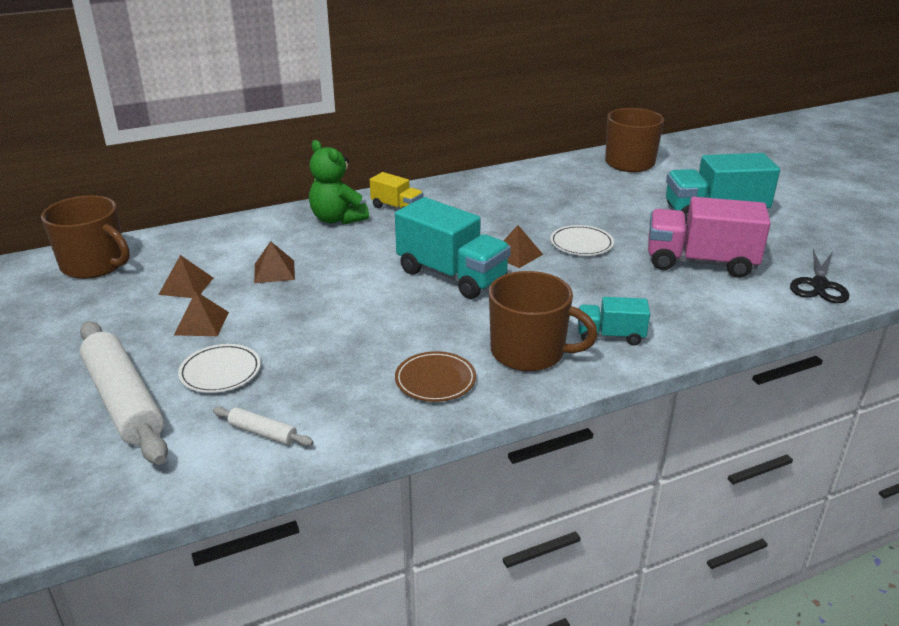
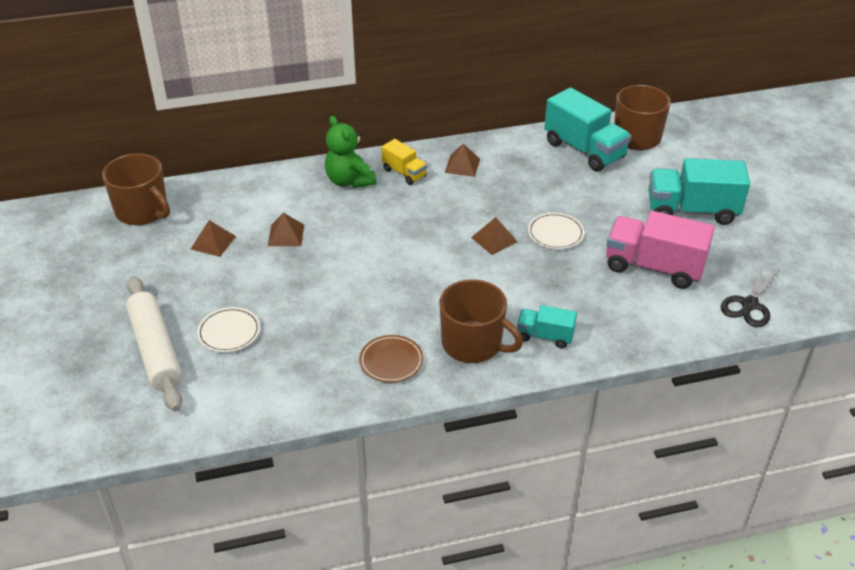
camera: 10 degrees right, 10 degrees up
(201, 323) = (220, 283): brown pyramid -> brown pyramid (462, 165)
(263, 433) = (252, 392): white rolling pin -> none
(452, 275) = (432, 256): turquoise truck -> turquoise truck (584, 150)

